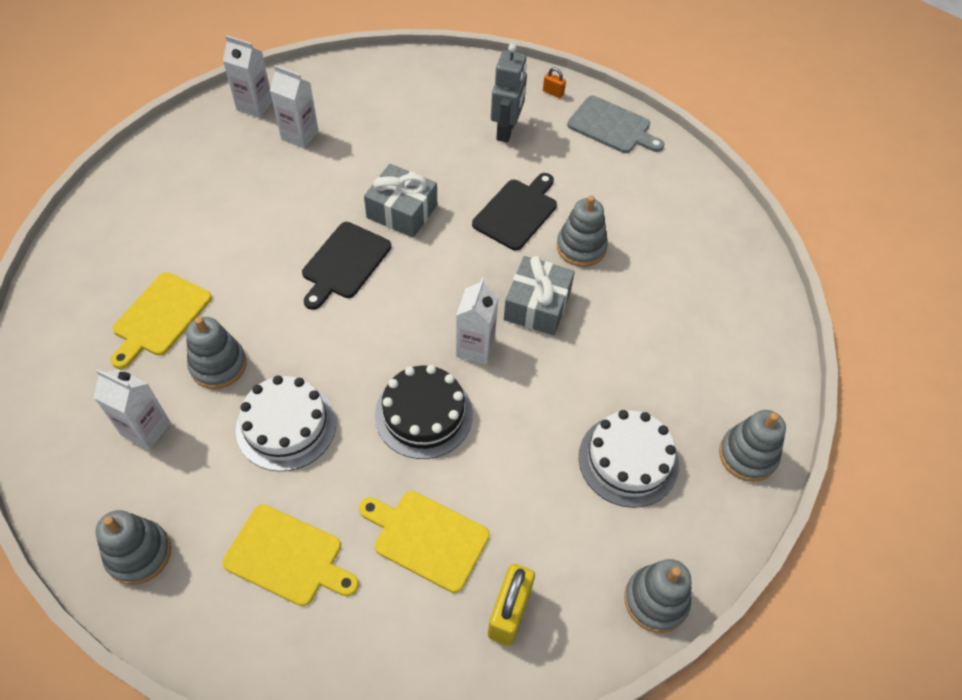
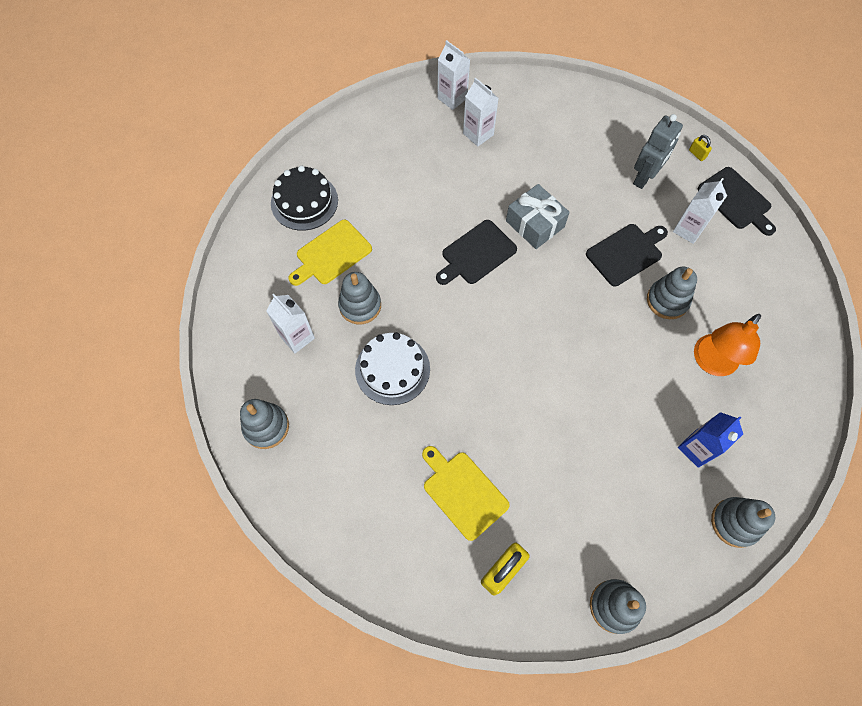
camera: 25 degrees right, 10 degrees up
(288, 556) = (362, 467): yellow cutting board -> none
(423, 414) = (493, 396): black cake -> black cake (304, 202)
(475, 347) = (551, 357): white carton -> white carton (688, 230)
(537, 305) = (612, 338): grey gift -> none
(553, 93) = (697, 154): orange padlock -> yellow padlock
(612, 126) = (736, 200): grey cutting board -> black cutting board
(628, 460) = (636, 490): white cake -> none
(653, 296) = (711, 363): none -> orange lamp
(675, 391) = (696, 449): none -> blue carton

